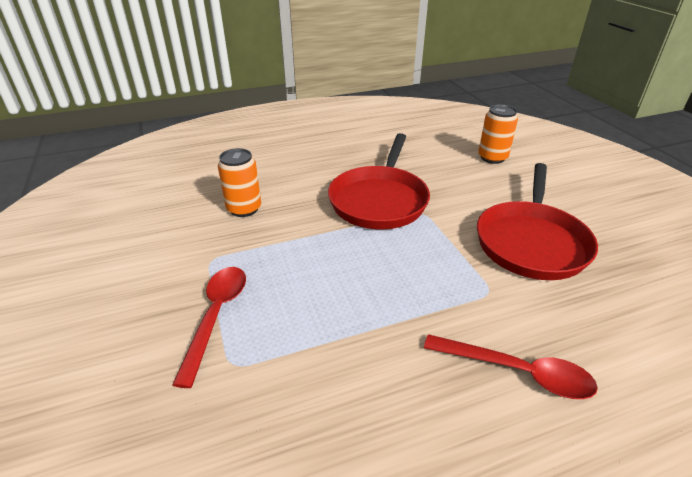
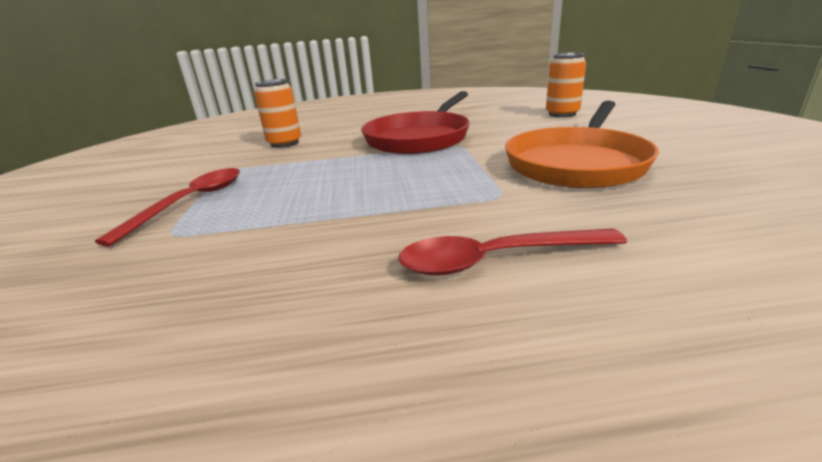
camera: 15 degrees right, 10 degrees down
(517, 372) = (496, 260): red spoon -> red spoon turned 135 degrees clockwise
(531, 242) = (577, 163): red pan -> orange pan

